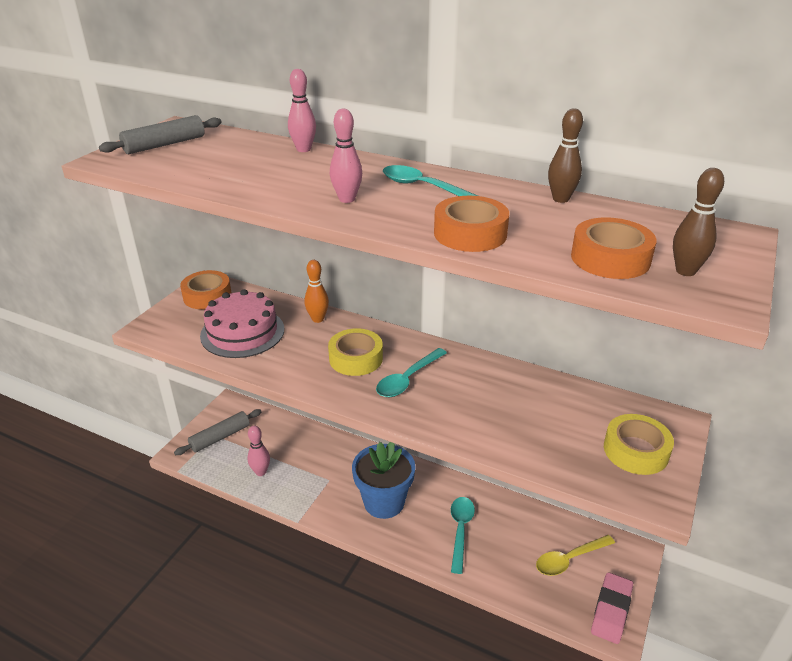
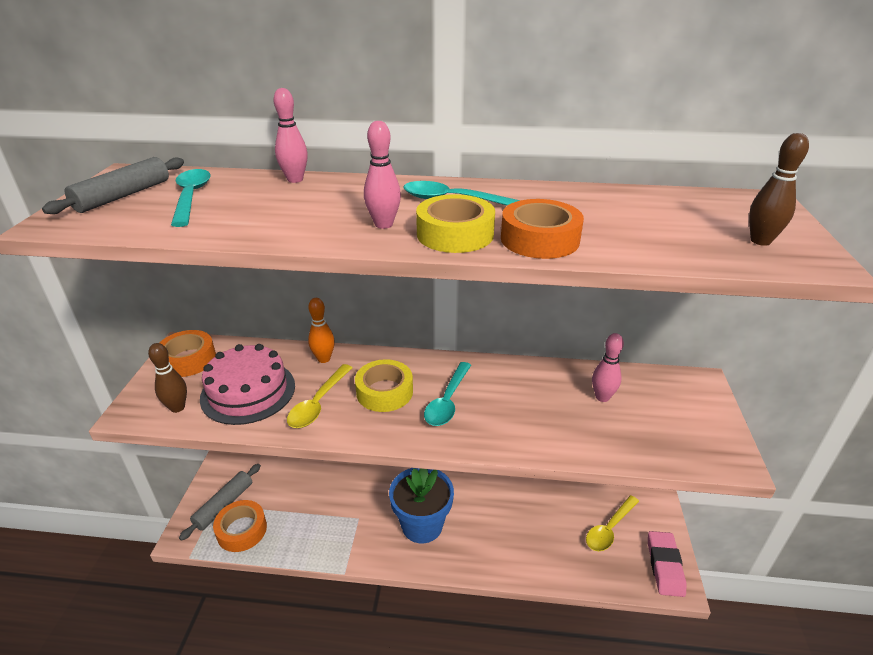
camera: 20 degrees left, 0 degrees up
(261, 472) = (283, 531): pink bowling pin -> pink bowling pin (602, 397)
(295, 355) = (318, 403): none -> yellow spoon
(460, 530) = (505, 531): turquoise spoon -> turquoise spoon (191, 197)
(560, 199) = (591, 192): brown bowling pin -> brown bowling pin (177, 407)
(610, 258) = (688, 241): orange tape -> orange tape (242, 530)
(635, 451) = (686, 419): yellow tape -> yellow tape (455, 234)

